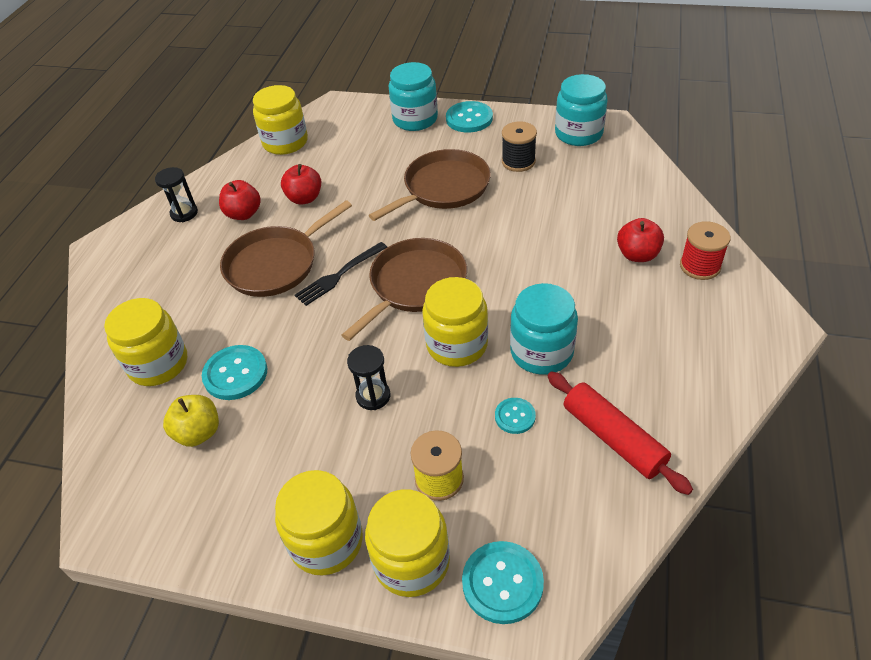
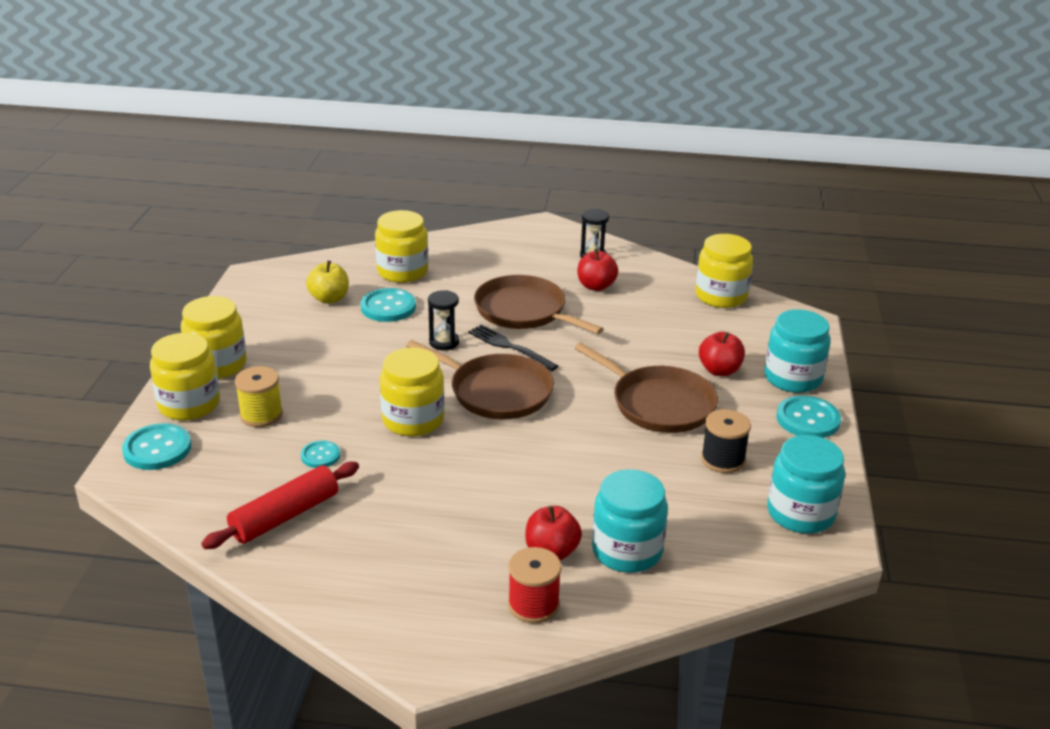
camera: 80 degrees right, 15 degrees down
(304, 198) = (625, 317): red apple -> red apple (719, 370)
(373, 396) = (355, 376): black hourglass -> black hourglass (444, 342)
(541, 352) = (399, 473): turquoise jar -> turquoise jar (627, 551)

